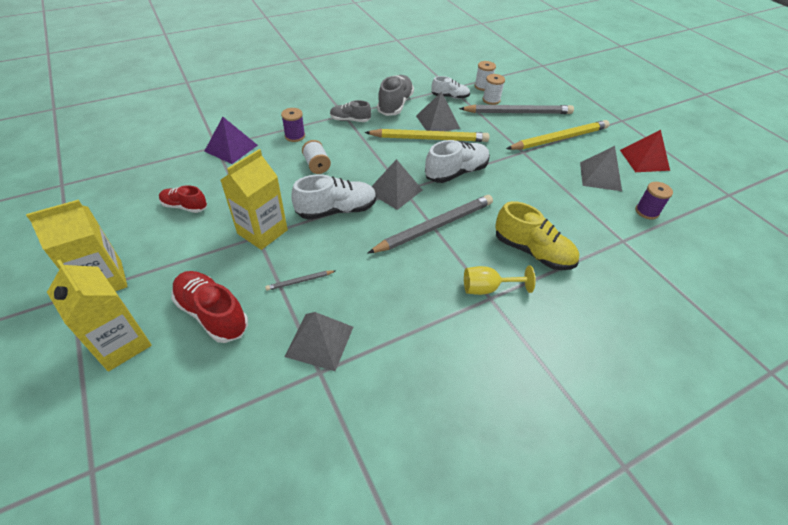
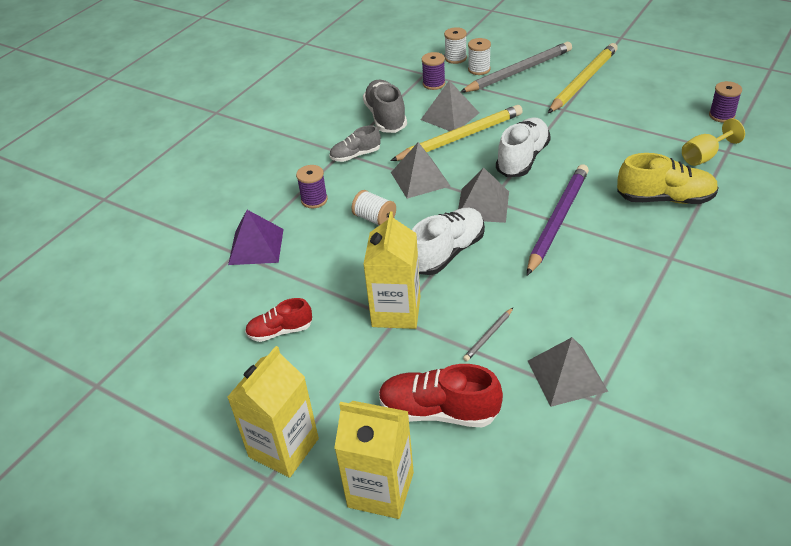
camera: 25 degrees left, 5 degrees down
(435, 227) = (558, 220): grey pencil -> purple pencil
(450, 97) = (434, 84): white shoe -> purple spool
(487, 288) = (660, 251): yellow goblet -> yellow goblet (704, 156)
(600, 176) = (654, 101): grey pyramid -> grey pyramid (420, 179)
(644, 160) = (675, 68): red pyramid -> none

